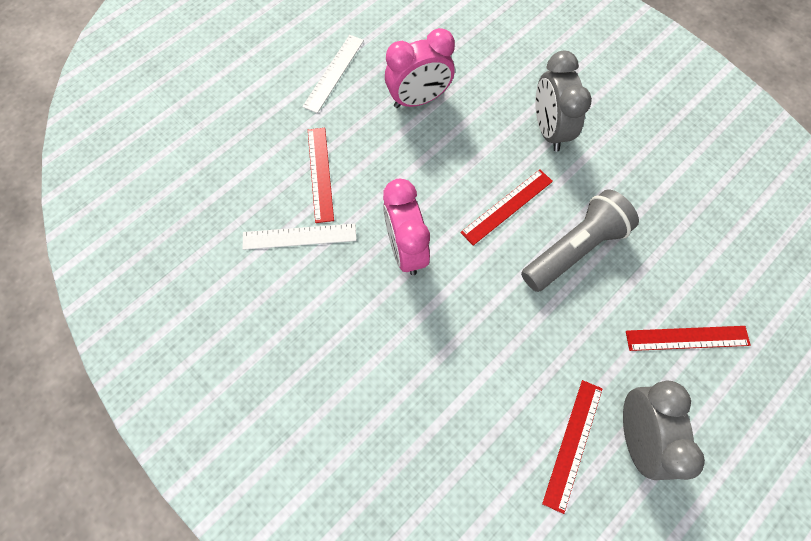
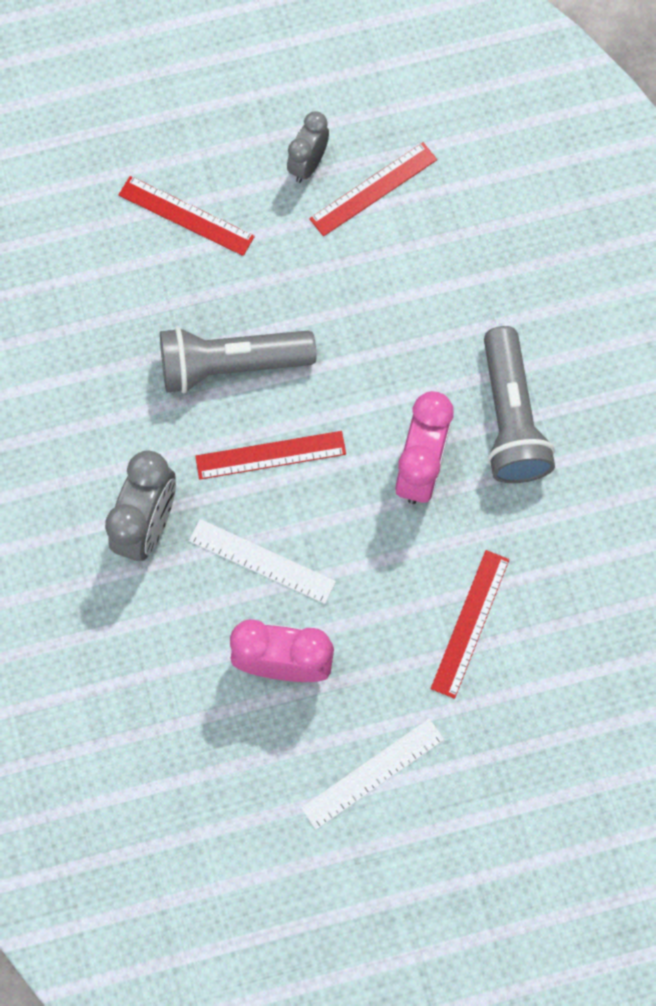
camera: 150 degrees left, 5 degrees up
(299, 236) = (536, 552): white ruler -> white ruler (262, 561)
(363, 316) = (510, 419): none -> grey flashlight
(635, 435) = (308, 164): grey clock -> grey clock, size x0.62

